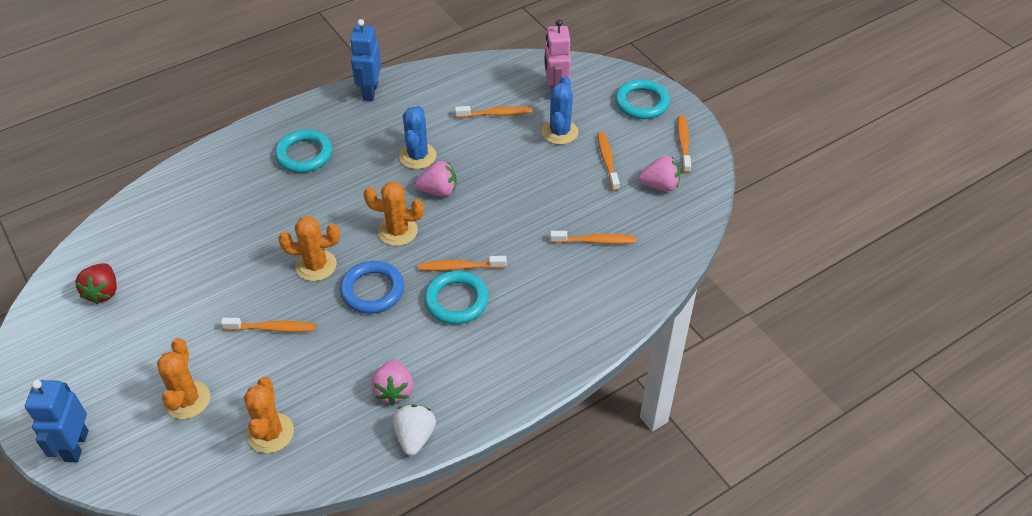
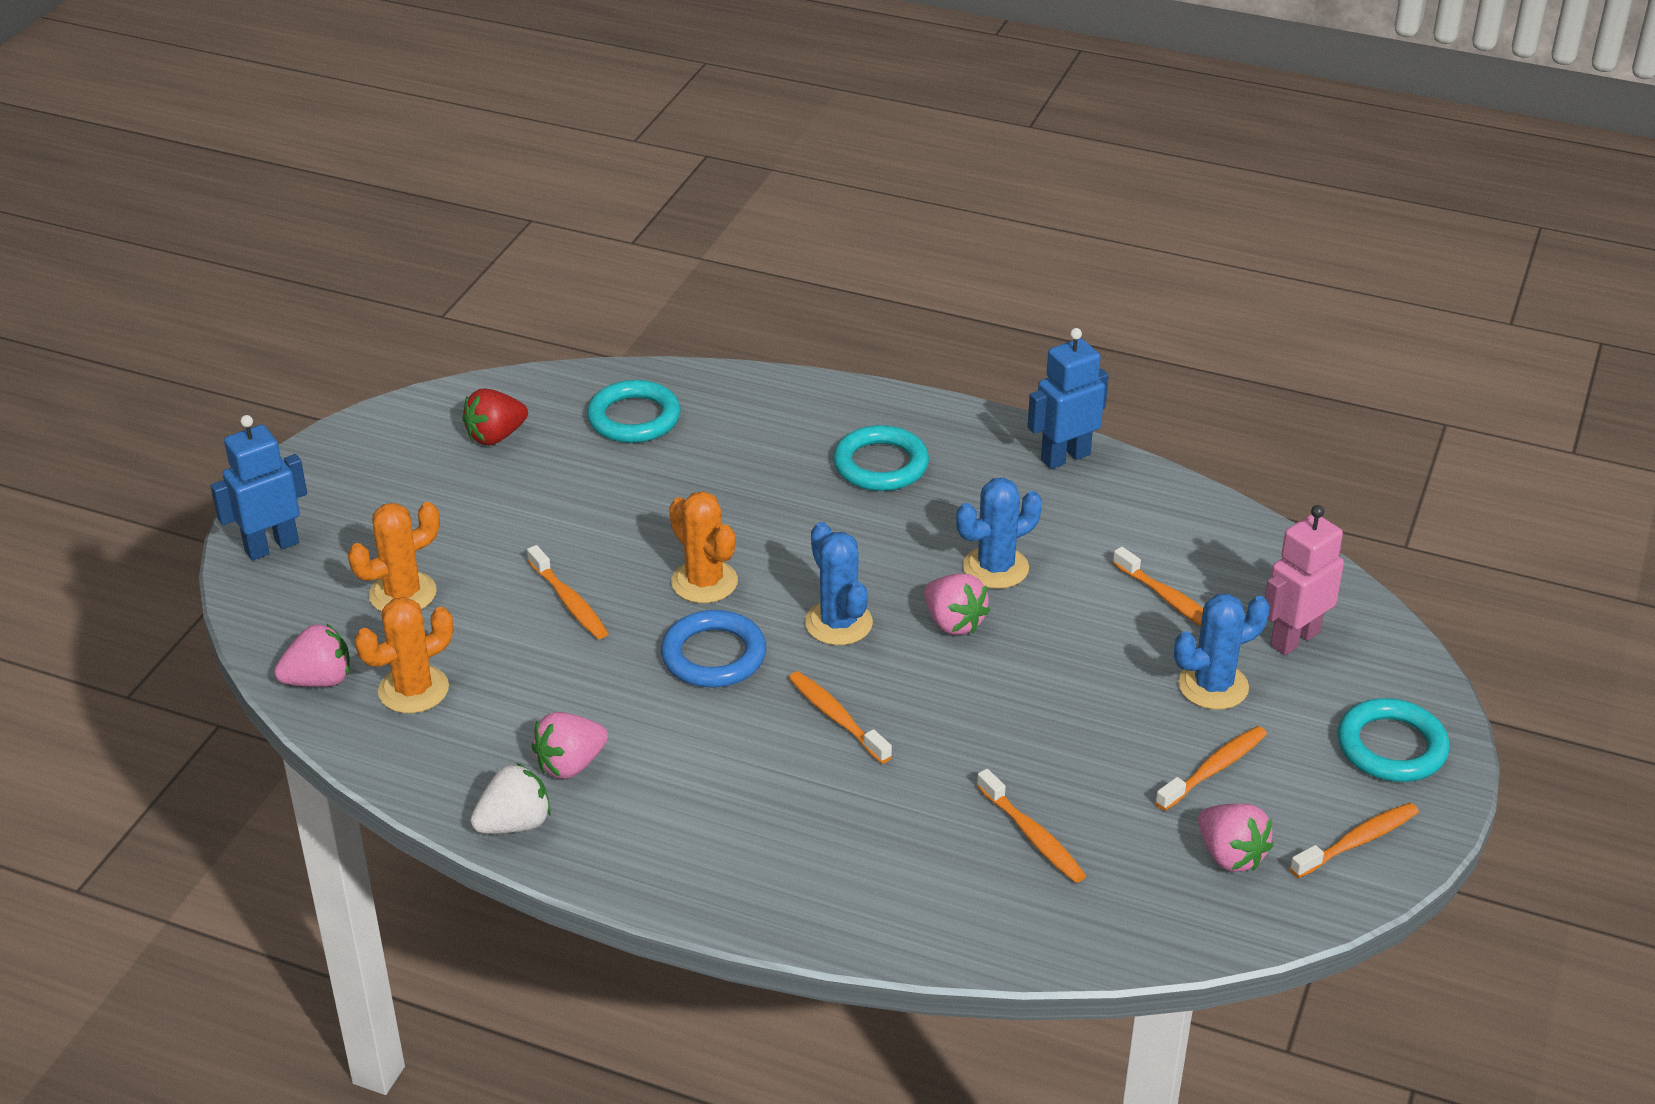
camera: 55 degrees right, 10 degrees down
(217, 475) = (319, 680): none -> pink strawberry
(397, 231) = (838, 623): orange cactus -> blue cactus
(456, 301) = (774, 745): turquoise ring -> turquoise ring (634, 418)

